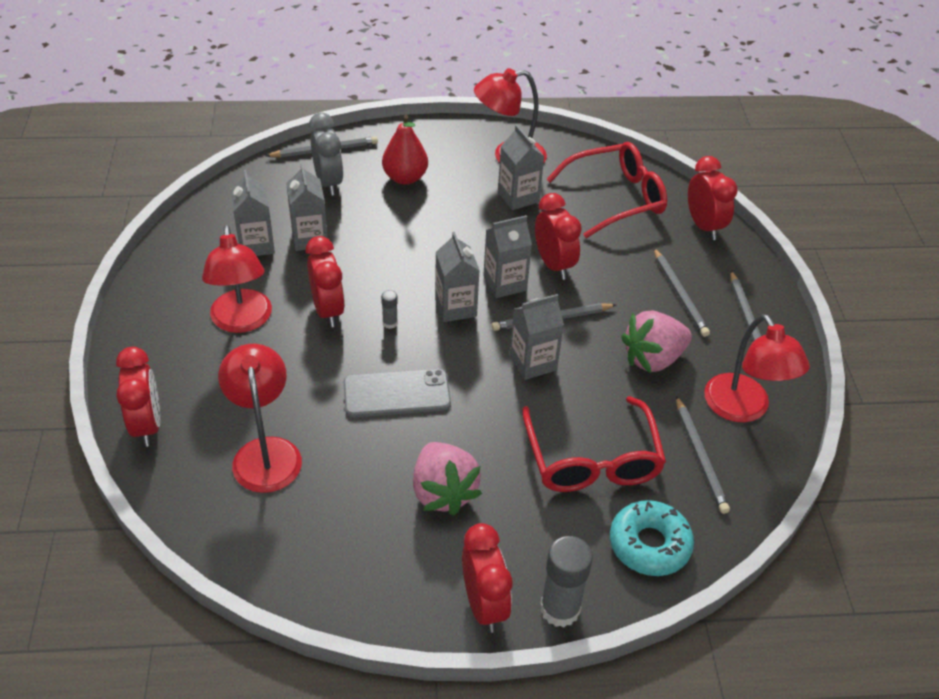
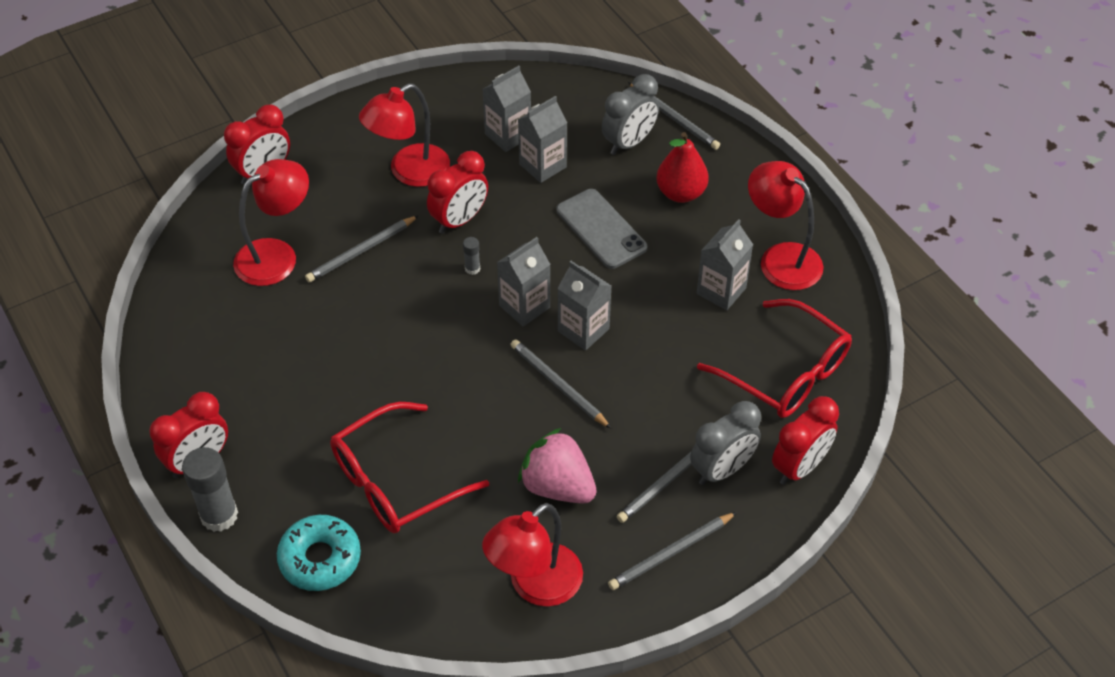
camera: 65 degrees right, 5 degrees up
(397, 393) = (390, 310): grey phone -> grey phone (601, 229)
(443, 492) = (299, 388): pink strawberry -> none
(533, 362) = (490, 392): grey carton -> none
(553, 265) = (638, 358): red clock -> none
(685, 264) = (722, 469): none -> grey clock
(700, 457) = (448, 567): grey pencil -> grey pencil (361, 251)

